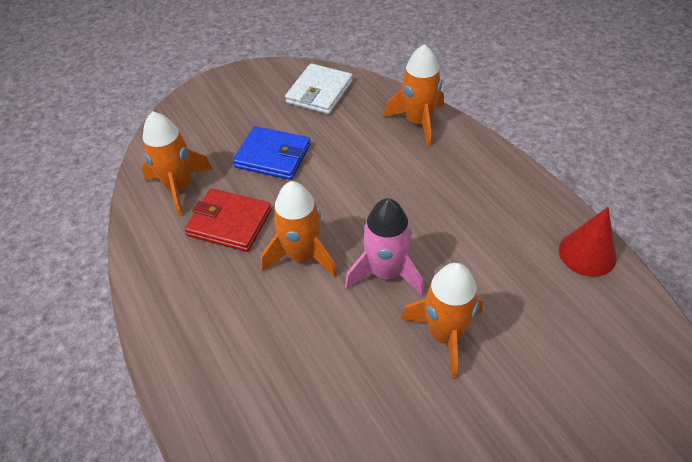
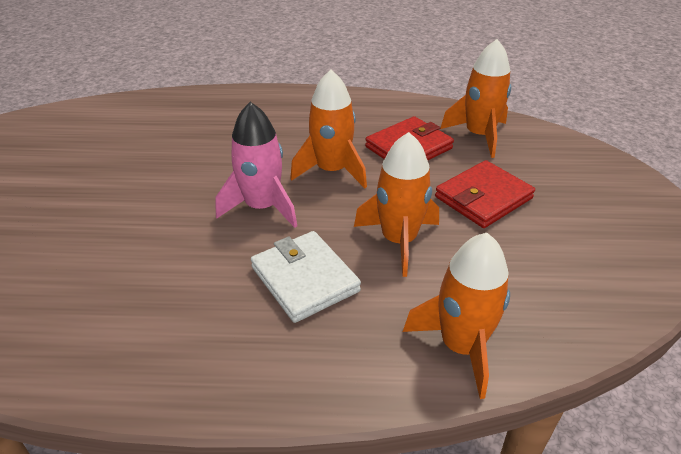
camera: 120 degrees right, 10 degrees down
(273, 156) = (483, 198): blue wallet -> red wallet
(319, 92) = (592, 277): white wallet -> white wallet (304, 279)
(445, 334) = (168, 210): orange rocket -> orange rocket (399, 240)
(587, 253) = (101, 369): red cone -> none

